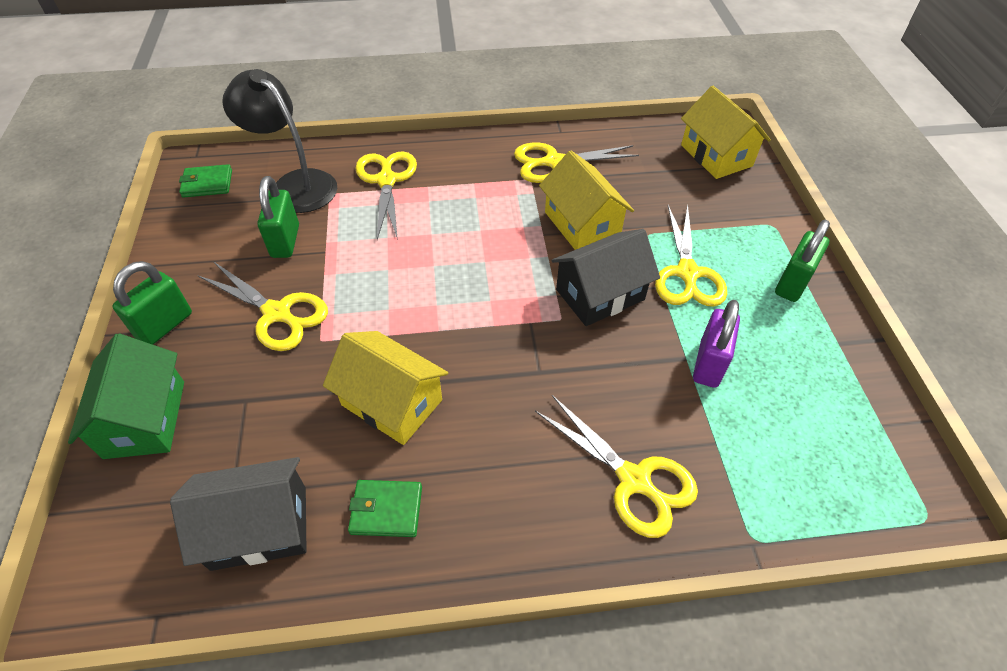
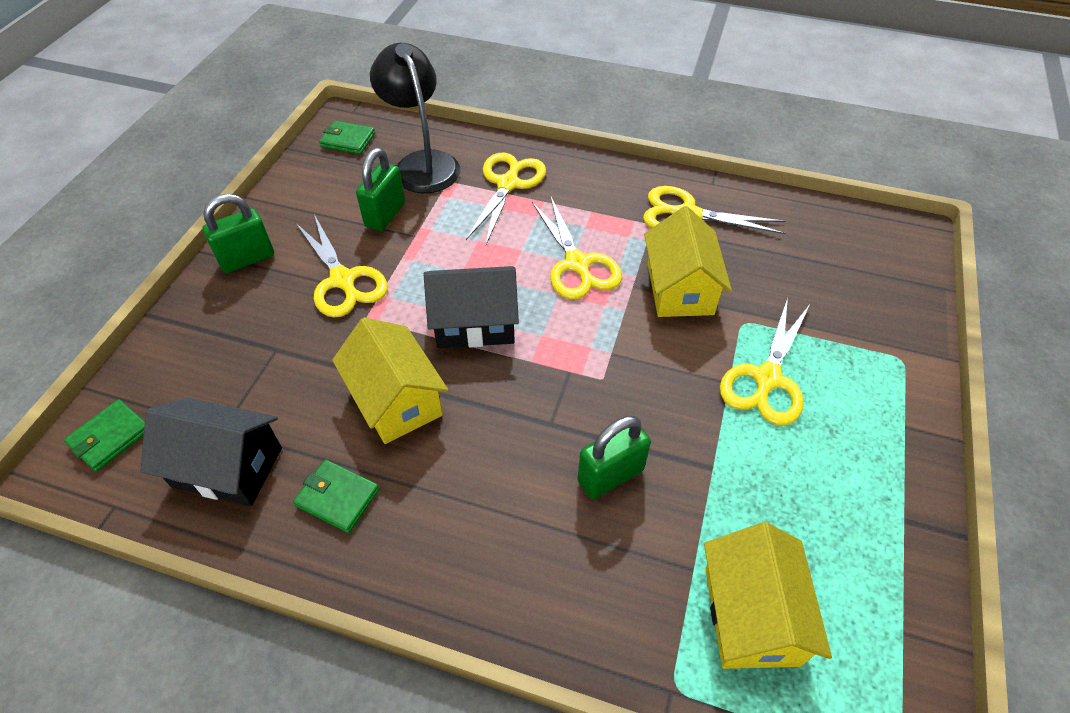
camera: 25 degrees right, 0 degrees up
(112, 550) = (110, 437): none -> green wallet
(145, 419) = (190, 335): green house -> none
(600, 294) = (657, 368): black house -> black house (475, 323)
(634, 480) = (584, 571): yellow scissors -> yellow scissors (577, 264)
(709, 364) = (734, 484): purple padlock -> none
(716, 155) = (878, 260): yellow house -> yellow house (751, 615)
(792, 283) = (887, 433): green padlock -> green padlock (610, 475)

